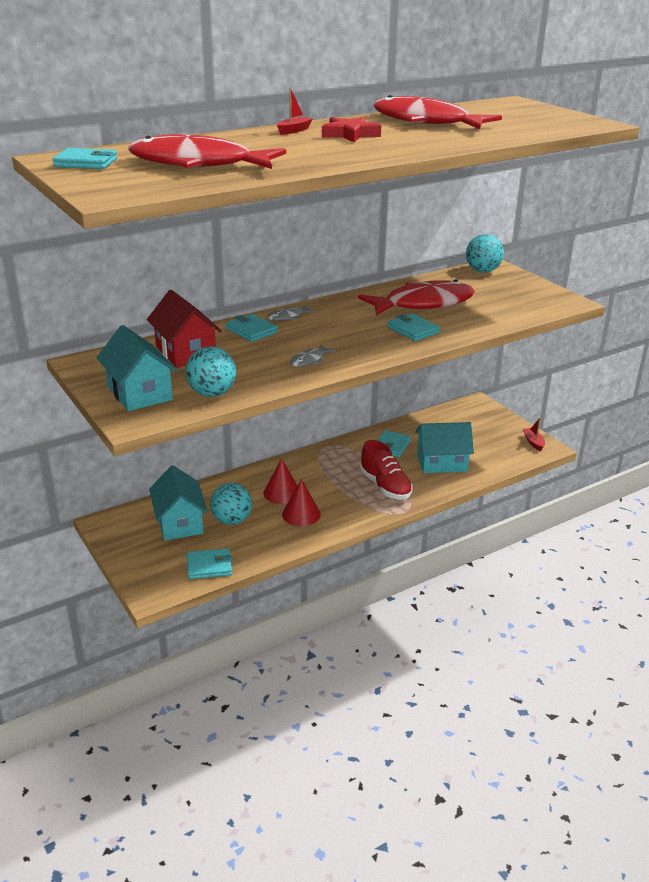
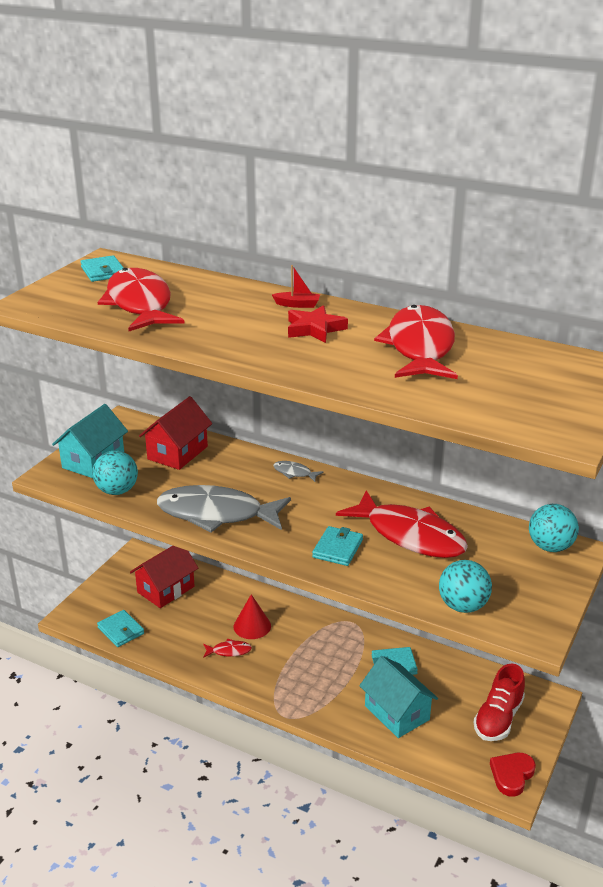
camera: 60 degrees right, 0 degrees up
(180, 522) = (166, 589): turquoise house -> red house
(232, 520) = (189, 615): turquoise ball -> turquoise ball (463, 606)
(251, 330) = (247, 466): turquoise wallet -> none
(301, 514) = (229, 651): red cone -> red fish
(309, 360) = (216, 514): grey fish -> grey fish, size x2.45
(385, 486) = (318, 687): red shoe -> red shoe (498, 718)
(533, 442) = (511, 775): red boat -> red heart

